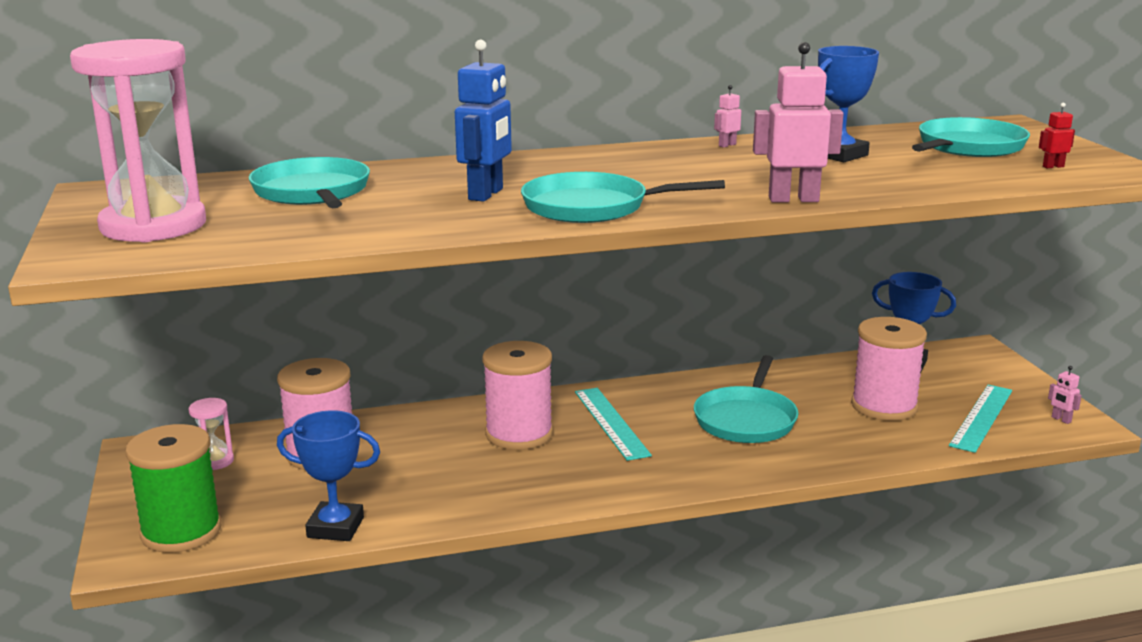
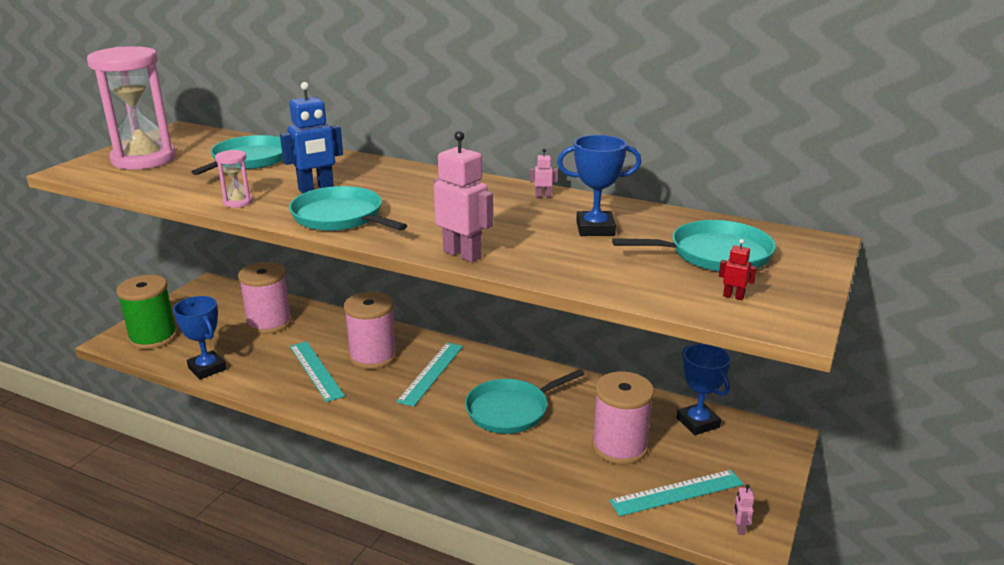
camera: 40 degrees right, 5 degrees up
(215, 461) = (224, 305): pink hourglass -> pink hourglass (238, 202)
(480, 472) = (316, 370): none -> turquoise ruler

